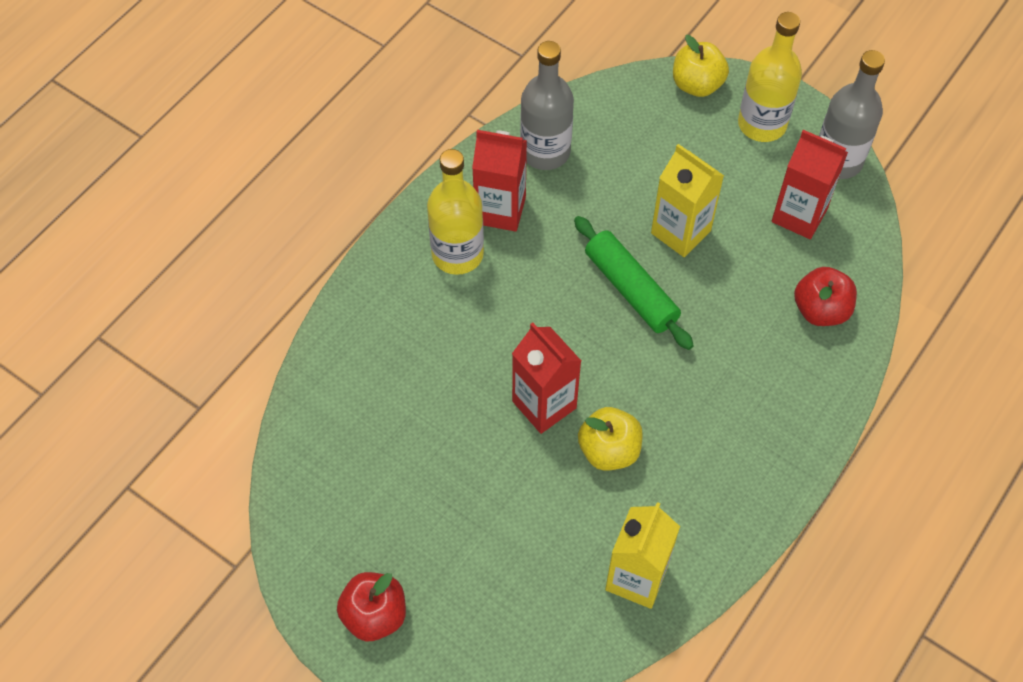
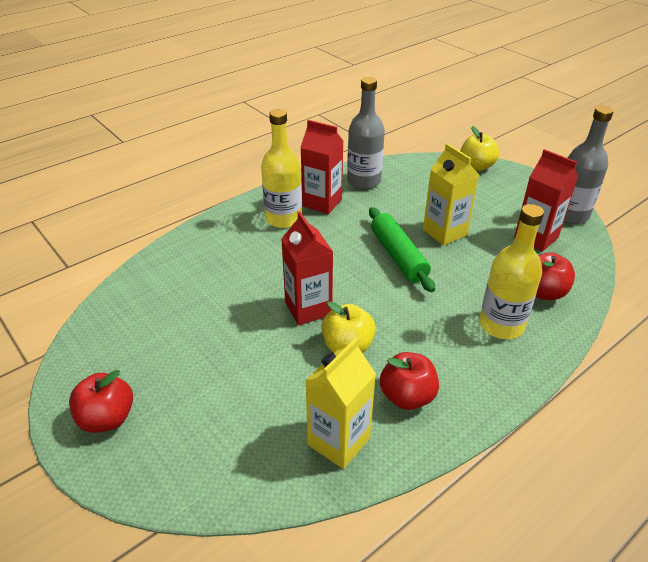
camera: 15 degrees right, 20 degrees down
(694, 503) = (407, 396): none -> red apple
(762, 124) = (517, 190): yellow bottle -> yellow bottle (501, 325)

